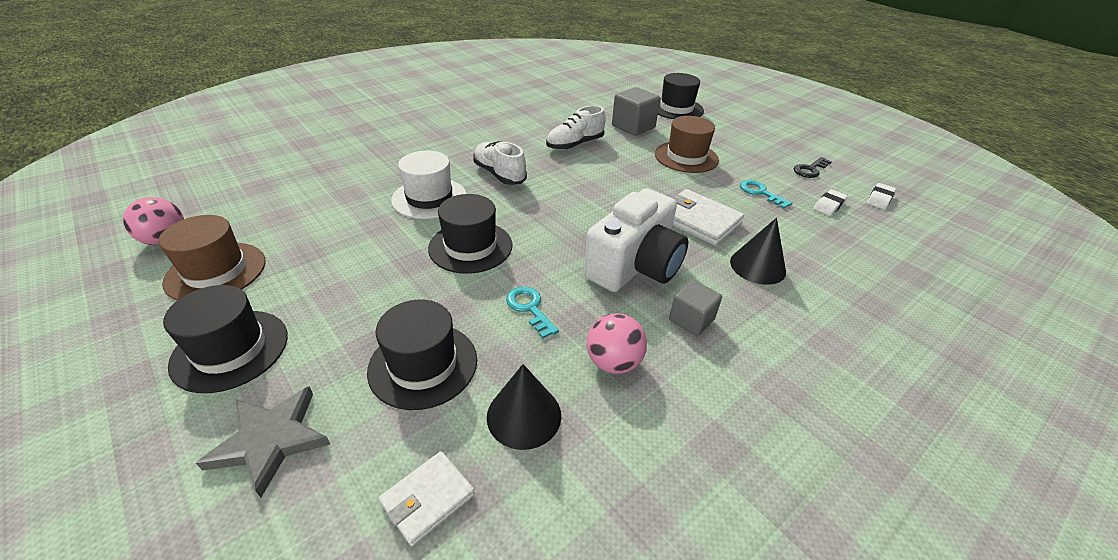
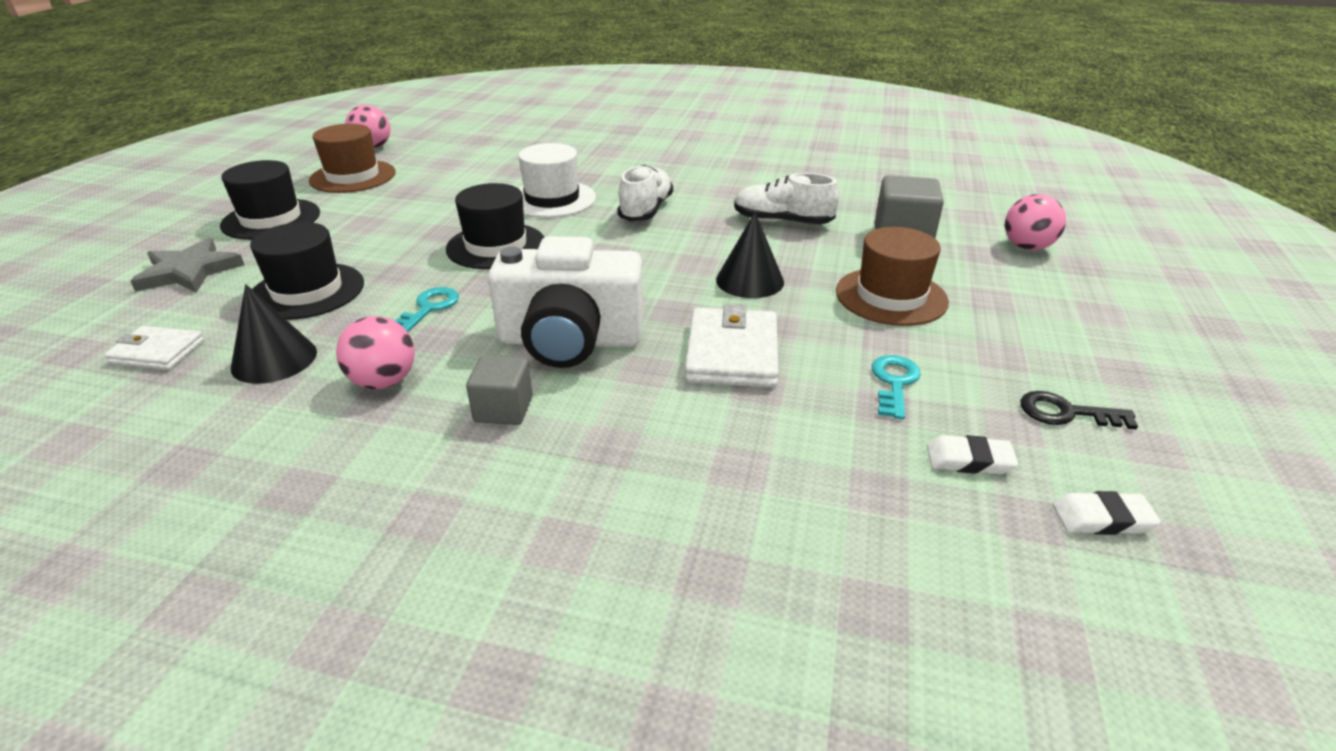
camera: 55 degrees right, 5 degrees down
(676, 108) = (1027, 247): black hat -> pink ball
(757, 266) = (682, 430): black cone -> black cone (750, 280)

